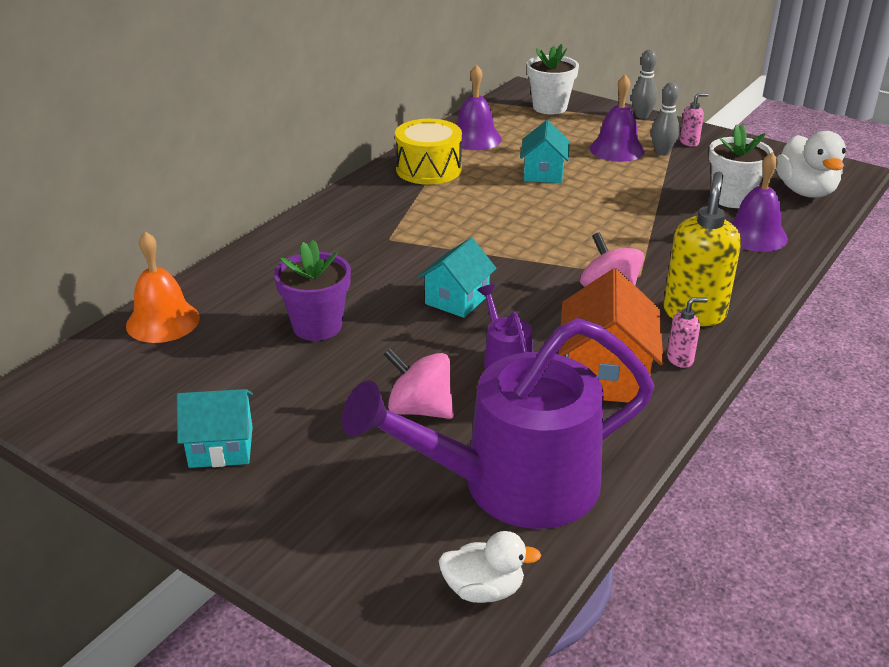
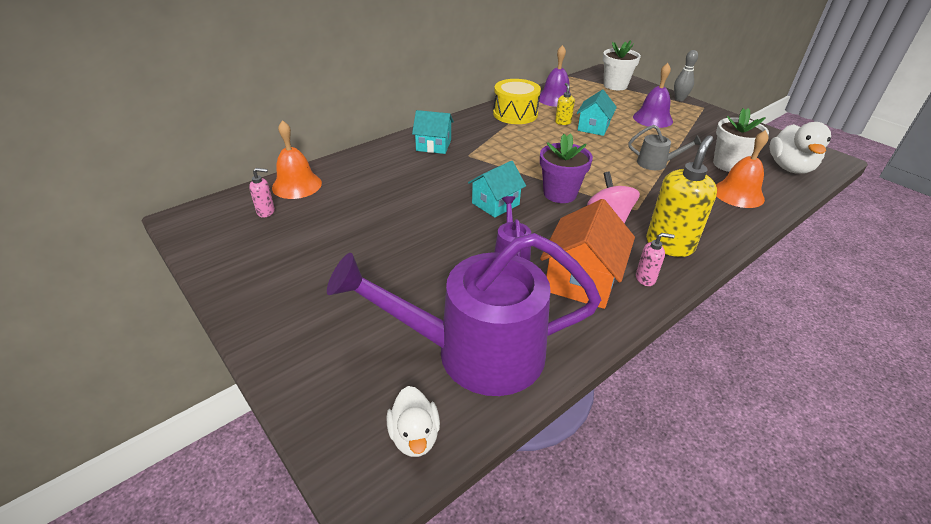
camera: 15 degrees right, 5 degrees up
(221, 447) = (286, 278): turquoise house -> turquoise house (433, 145)
(317, 326) = (392, 206): purple flower pot -> purple flower pot (560, 194)
(420, 409) = (433, 278): pink spinning top -> none
(483, 589) = (414, 436): white duck -> white duck turned 60 degrees clockwise
(499, 172) = (563, 122): none -> yellow soap dispenser
(643, 211) = (656, 163): none -> grey watering can
(662, 152) = (685, 125): grey bowling pin -> none
(689, 142) = (709, 121): pink soap dispenser -> pink soap dispenser (266, 212)
(755, 235) = (738, 194): purple bell -> orange bell

